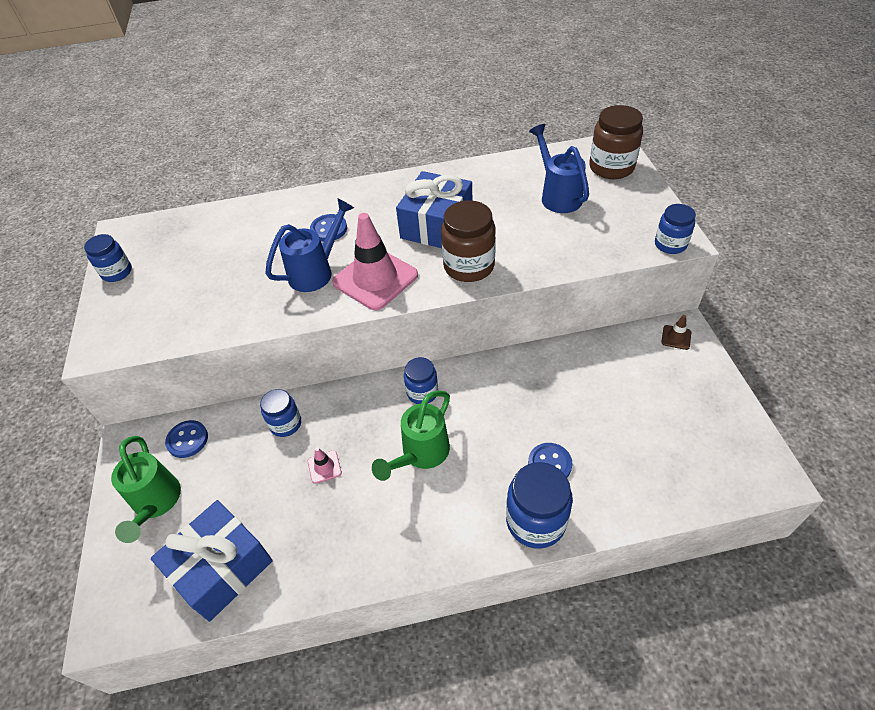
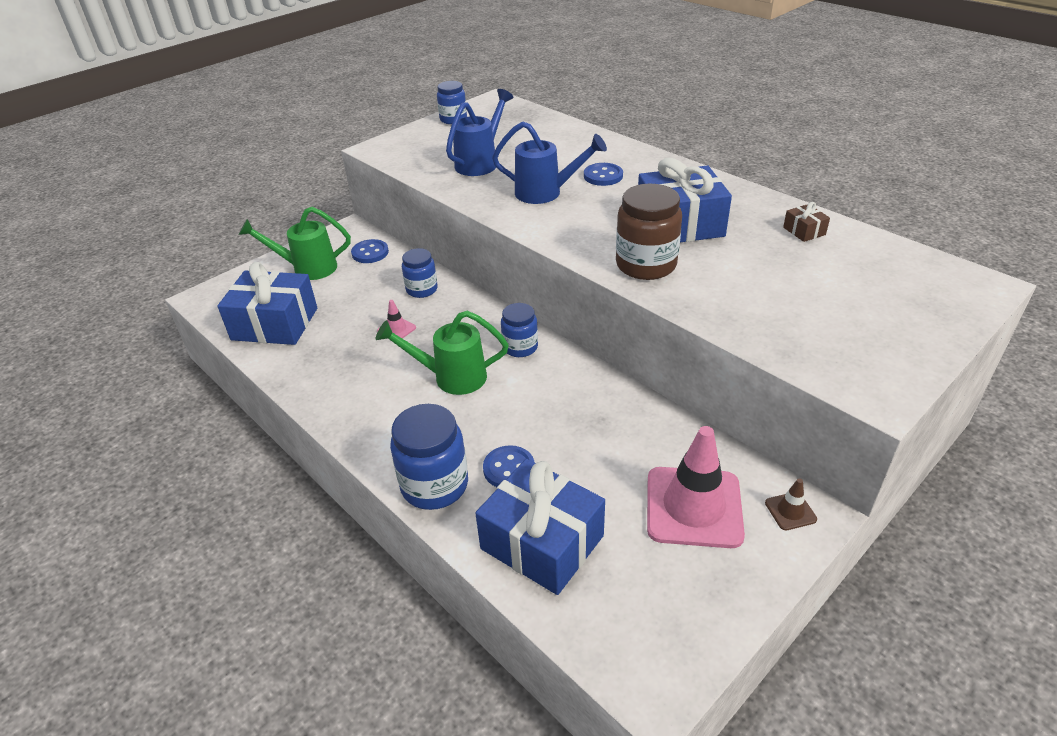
camera: 55 degrees right, 10 degrees down
(156, 504) = (307, 268): green watering can -> green watering can turned 45 degrees clockwise
(375, 279) = (570, 223): pink traffic cone -> pink traffic cone (693, 507)
(500, 177) = (804, 231): none -> brown gift
(557, 195) = (828, 278): blue watering can -> blue watering can (481, 162)
(611, 167) = (937, 297): brown jar -> none
(631, 478) = (542, 542): none -> blue gift
(670, 244) = (859, 390): blue jar -> none

